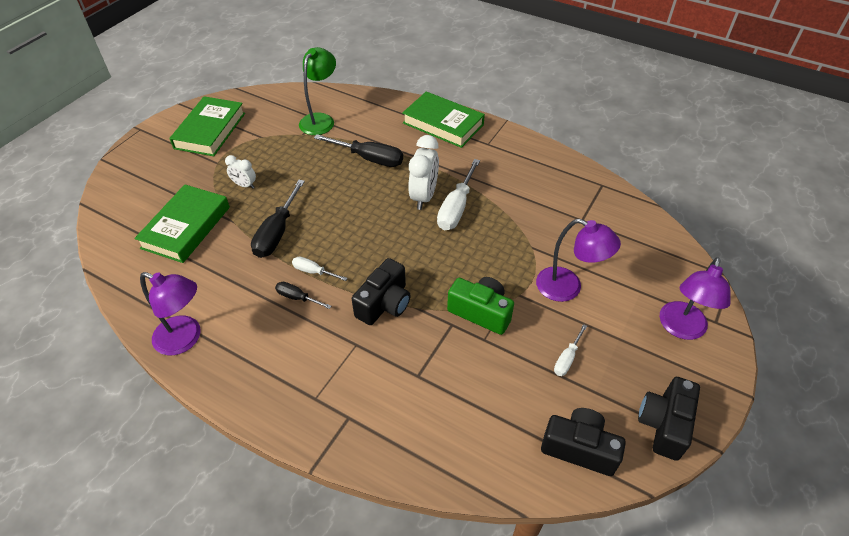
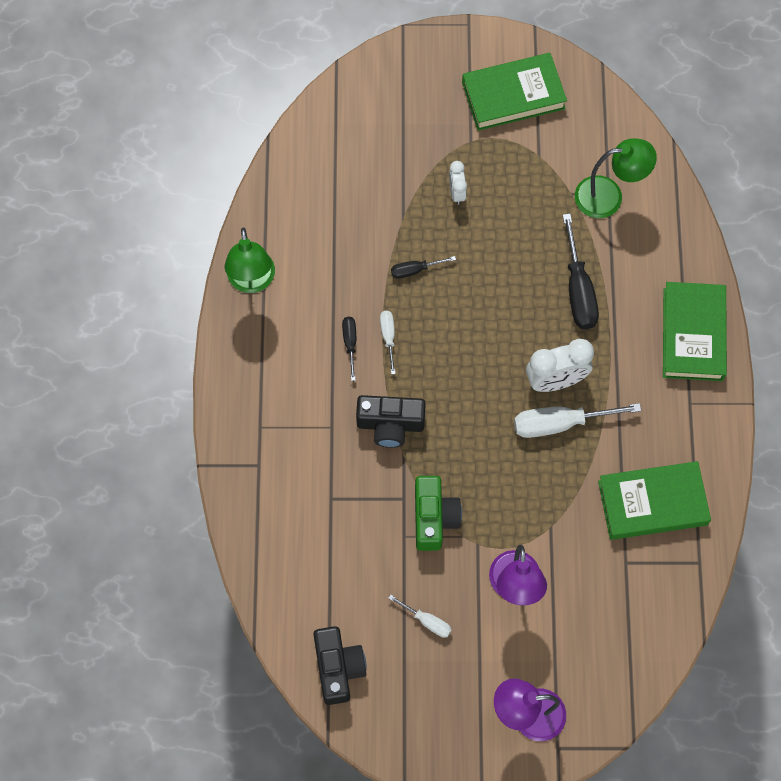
camera: 60 degrees right, 20 degrees up
(185, 339) = (252, 281): purple lamp -> green lamp
(186, 227) = (368, 182): green book -> green book (652, 503)
(277, 232) = (415, 270): black screwdriver -> black screwdriver, size x0.54
(567, 358) = (426, 621): white screwdriver -> white screwdriver turned 150 degrees counterclockwise
(664, 424) = (404, 733): black camera -> none

